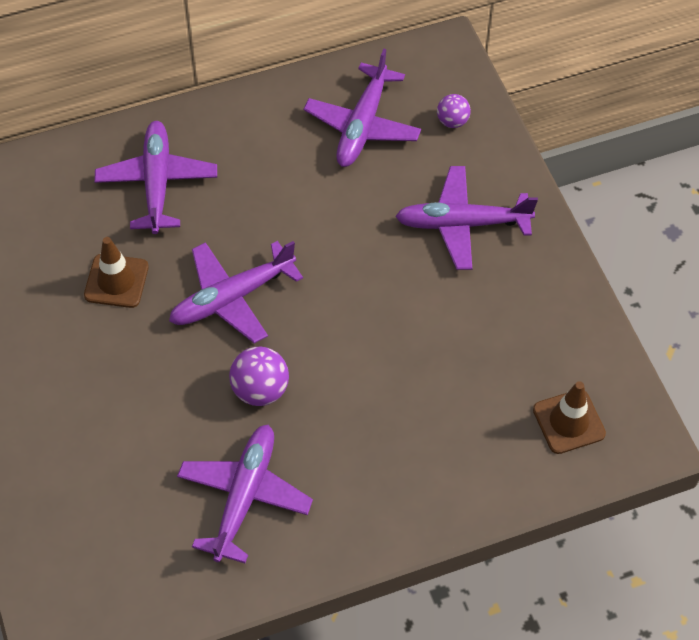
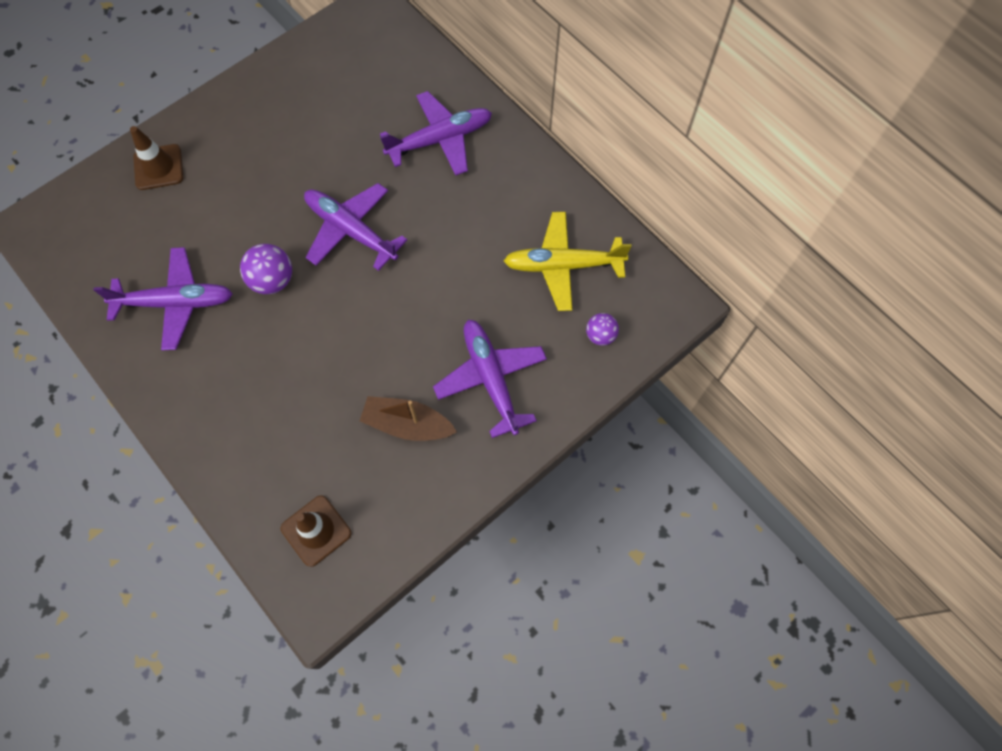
camera: 70 degrees right, 10 degrees up
(116, 281) = (338, 148): brown traffic cone -> brown traffic cone (158, 167)
(362, 125) = (563, 265): purple plane -> yellow plane
(483, 309) = (407, 424): none -> brown boat

